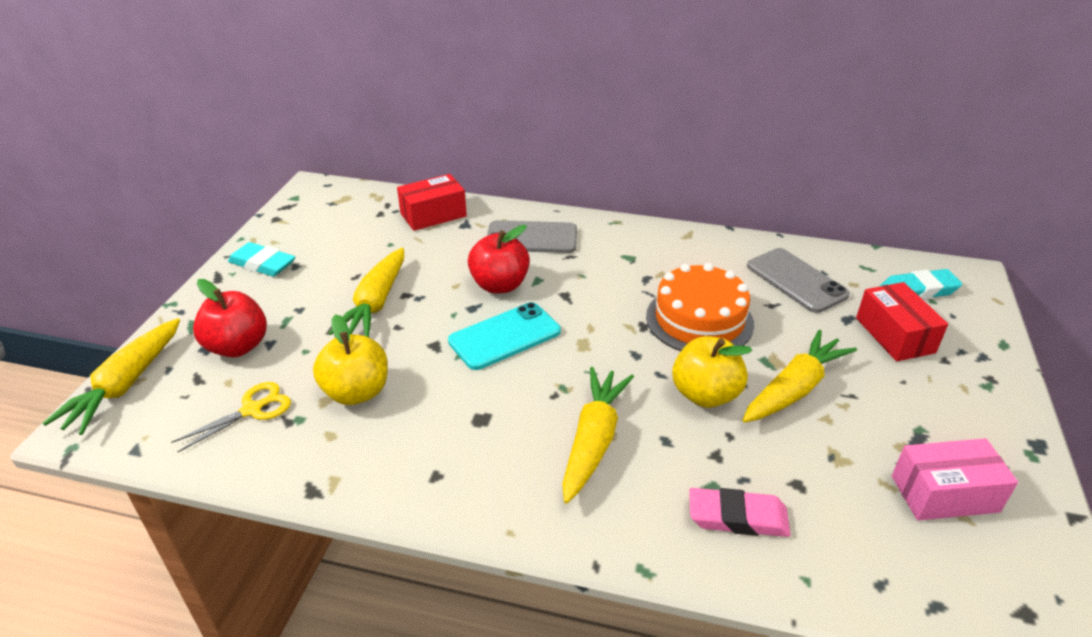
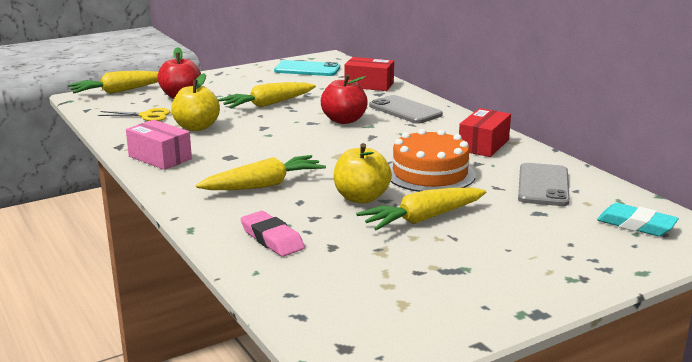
camera: 45 degrees right, 15 degrees down
(262, 264) = (246, 75): turquoise eraser -> none
(504, 336) = (303, 137): turquoise phone -> turquoise phone (307, 69)
(794, 388) = (422, 219): yellow carrot -> yellow carrot turned 150 degrees clockwise
(894, 335) = (556, 232): red box -> red box (483, 145)
(944, 493) = (412, 292): pink box -> pink box (160, 157)

